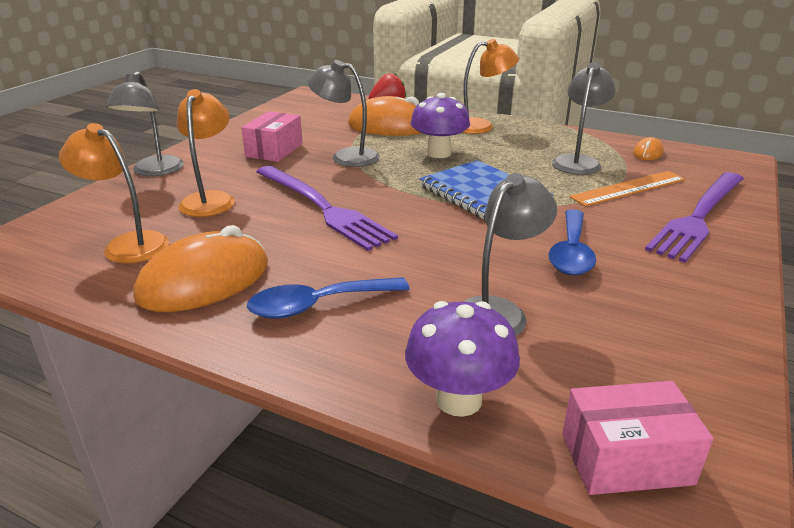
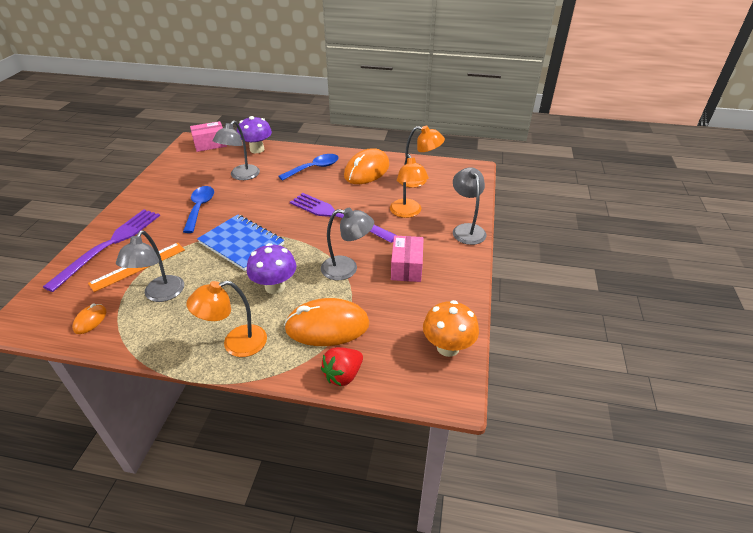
camera: 165 degrees right, 10 degrees up
(290, 108) = (448, 347): none -> orange mushroom

